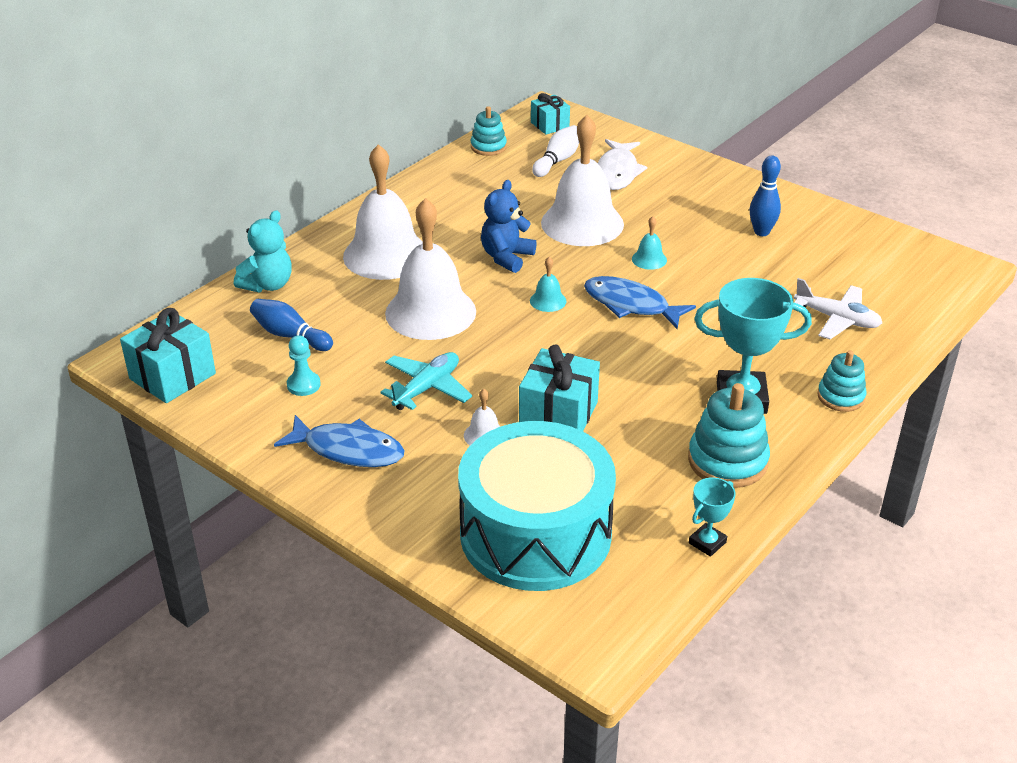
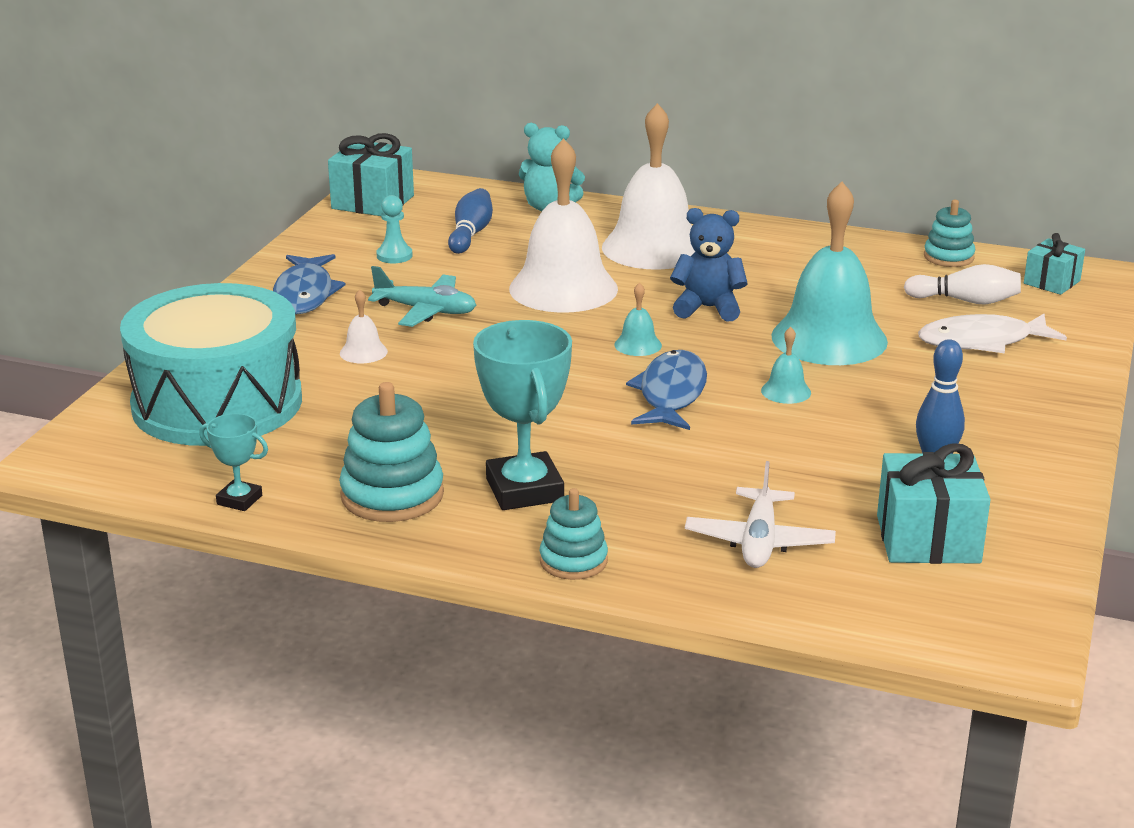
camera: 70 degrees right, 10 degrees down
(558, 414) = (422, 384): turquoise gift -> turquoise gift (928, 539)
(582, 223) = (829, 338): white bell -> turquoise bell

